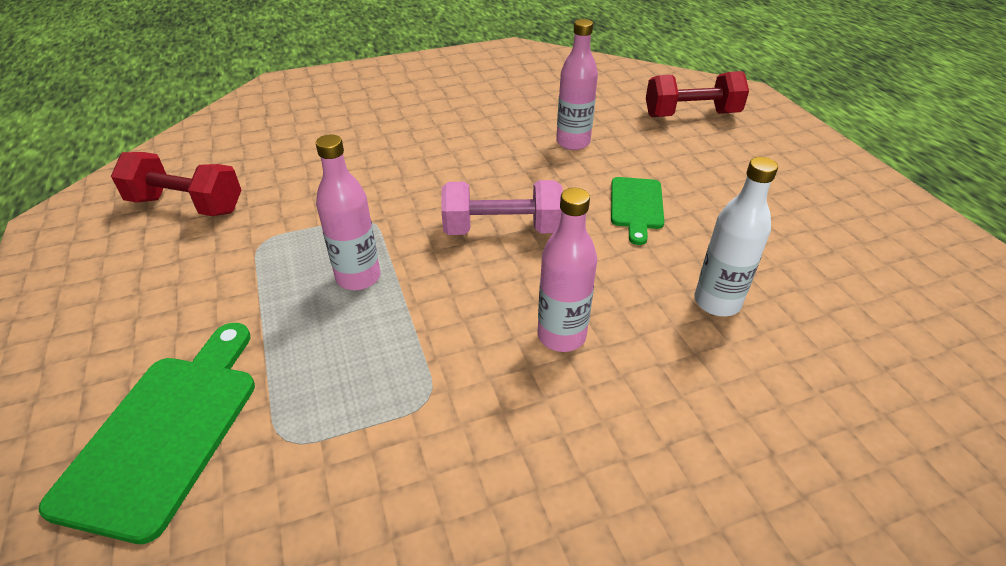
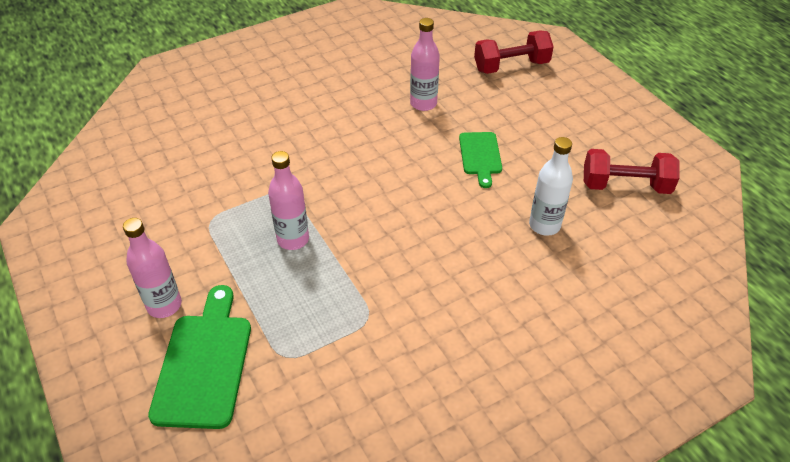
camera: 10 degrees left, 5 degrees up
(187, 205) = (136, 197): red dumbbell -> red dumbbell (625, 186)
(502, 229) = (386, 187): pink dumbbell -> none
(561, 336) = (445, 263): pink bottle -> pink bottle (164, 305)

